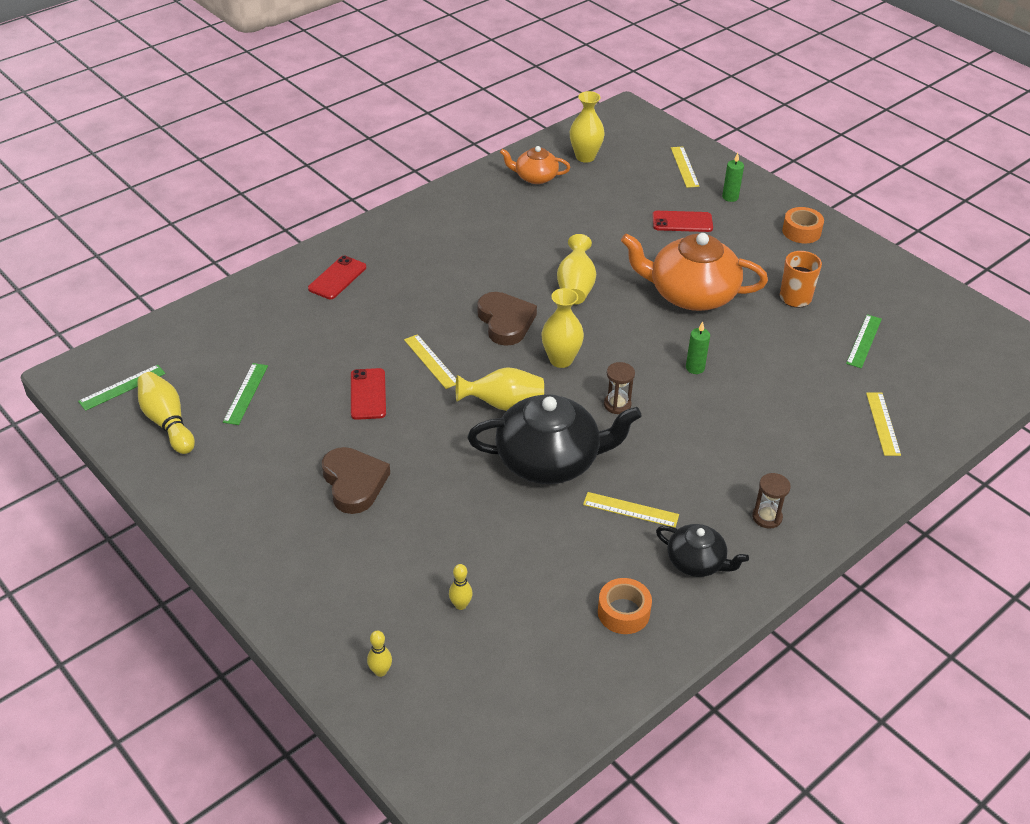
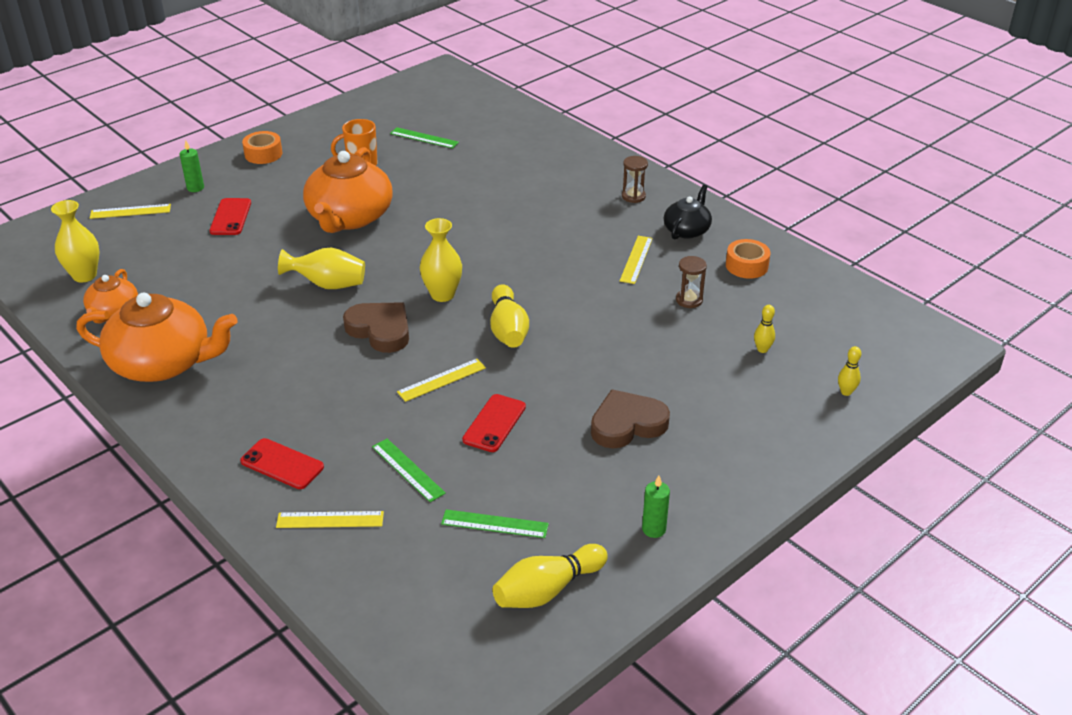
camera: 90 degrees left, 5 degrees down
(122, 387) = (484, 648): green ruler -> green ruler (408, 470)
(368, 394) = (494, 423): red phone -> red phone turned 60 degrees counterclockwise
(466, 209) = (163, 363): none -> orange teapot
(503, 404) = (508, 329): yellow vase -> yellow bowling pin
(505, 322) = (380, 330): brown heart -> brown heart turned 60 degrees clockwise
(549, 460) = (582, 302): black teapot -> none
(617, 404) = (506, 263): brown hourglass -> brown hourglass (689, 300)
(695, 368) = (456, 220): green candle -> green candle (654, 529)
(883, 423) = (524, 139): yellow ruler -> yellow ruler (330, 520)

